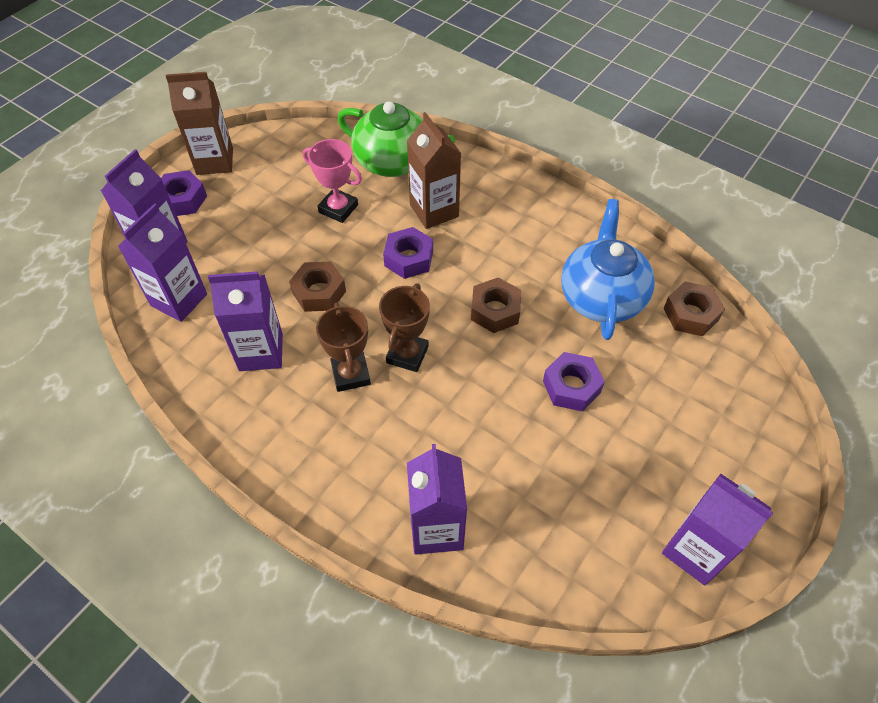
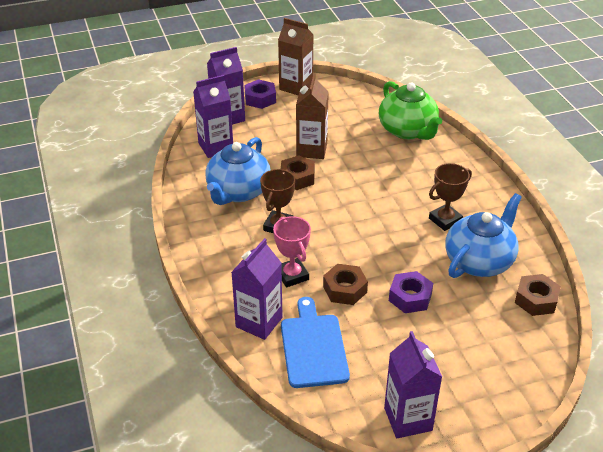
camera: 35 degrees right, 15 degrees down
(261, 352) = (238, 192): purple carton -> blue teapot
(338, 209) = (348, 140): pink trophy -> pink trophy (292, 275)
(407, 354) = (321, 232): brown trophy -> brown trophy (445, 220)
(409, 258) = (368, 184): purple nut -> none
(434, 211) = (409, 167): brown carton -> brown carton (311, 150)
(495, 310) = (398, 235): brown nut -> brown nut (345, 289)
(525, 522) = (313, 347): none -> blue cutting board

